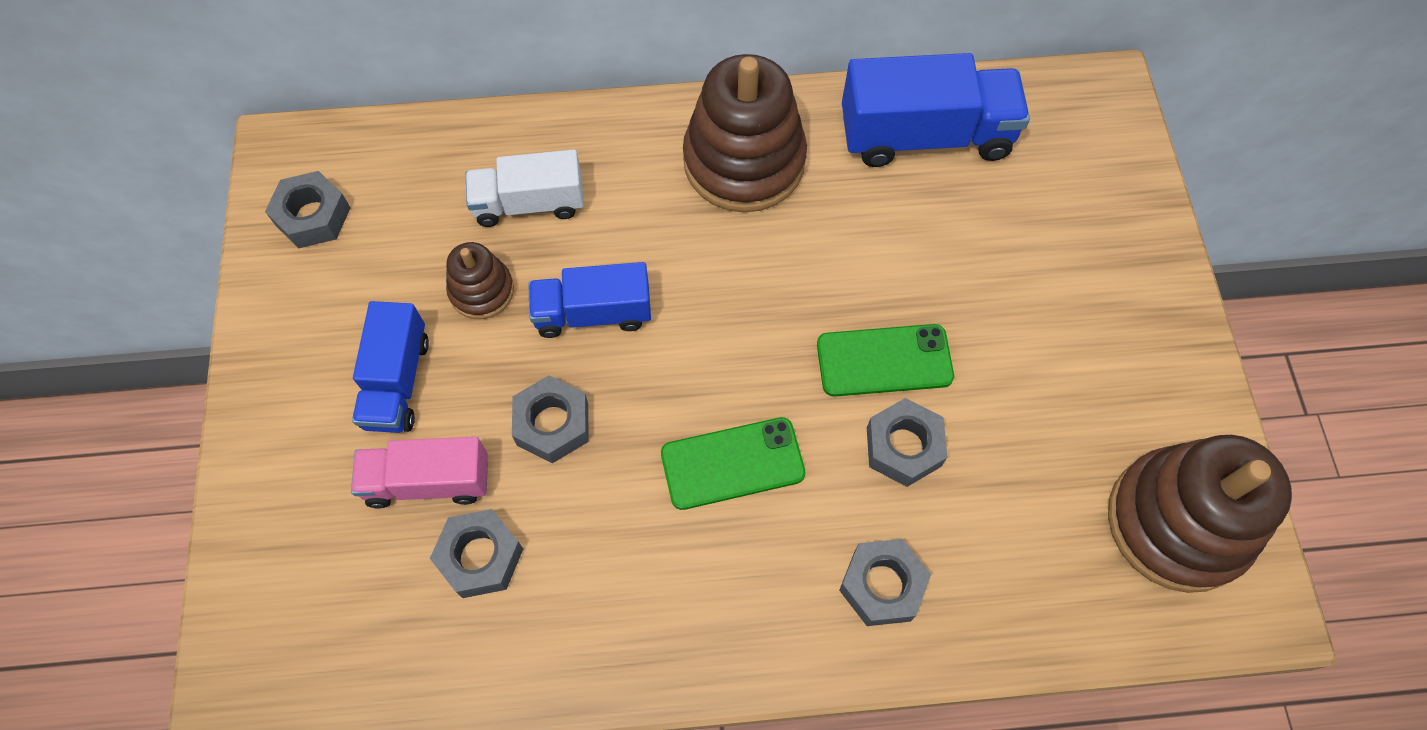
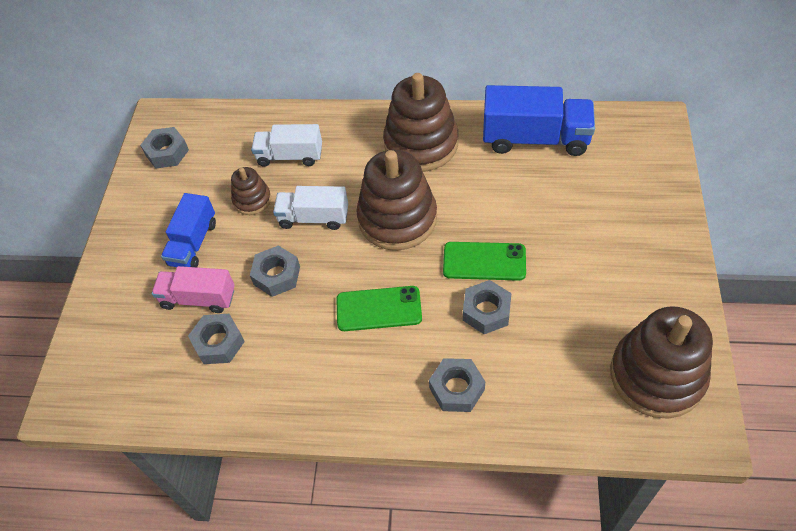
camera: 15 degrees right, 10 degrees down
(593, 313) = (314, 218): blue truck -> white truck
(731, 300) = (397, 218): none -> brown stacking toy

